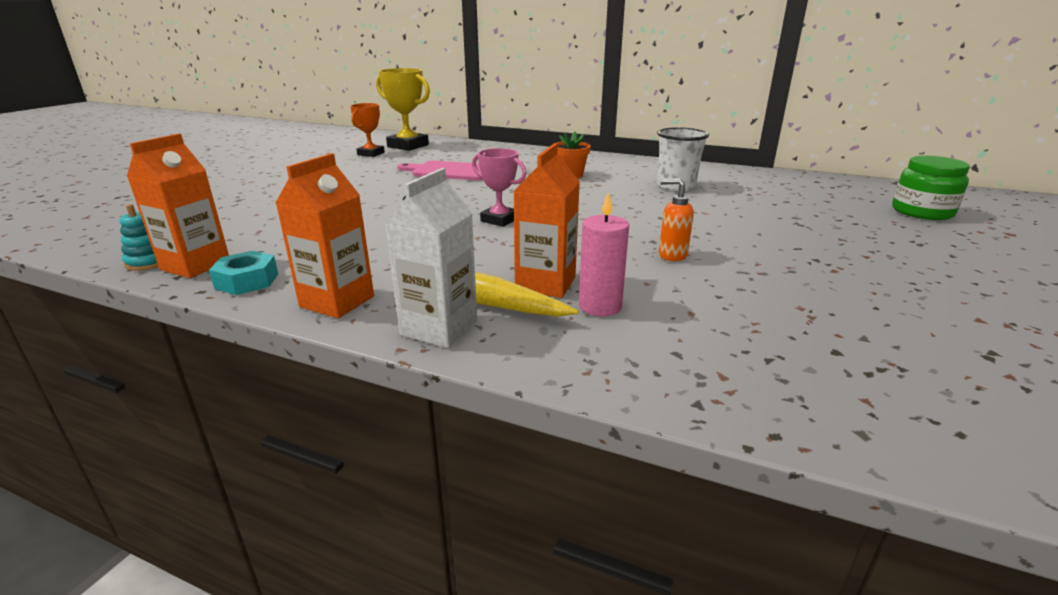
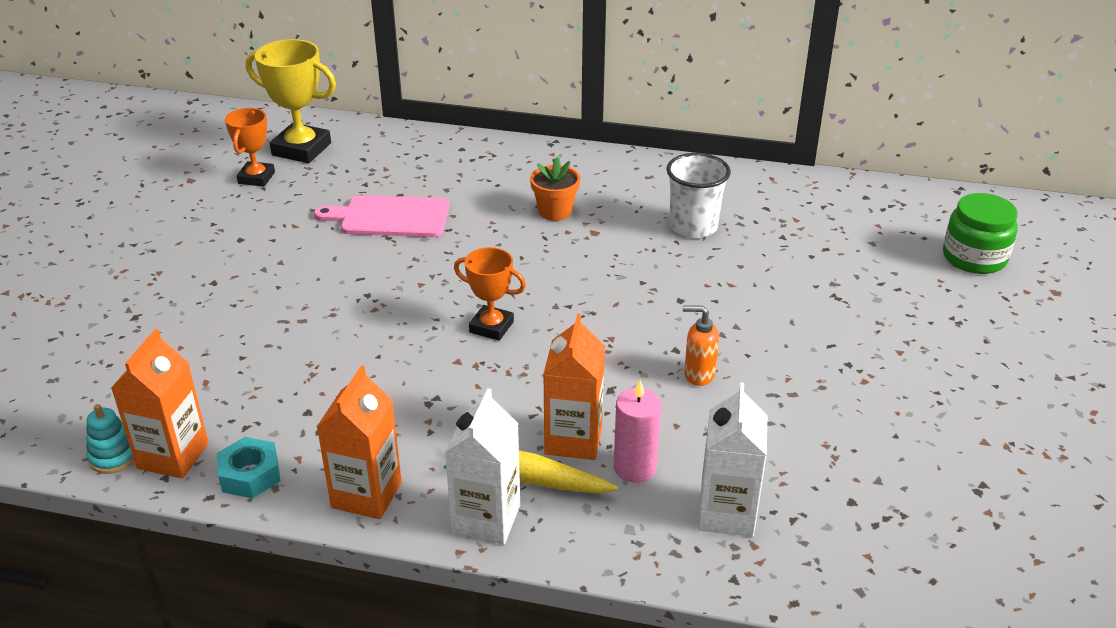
camera: 10 degrees left, 10 degrees up
(499, 220) = (491, 327): pink trophy -> orange trophy
(692, 347) = (726, 513): none -> white carton

